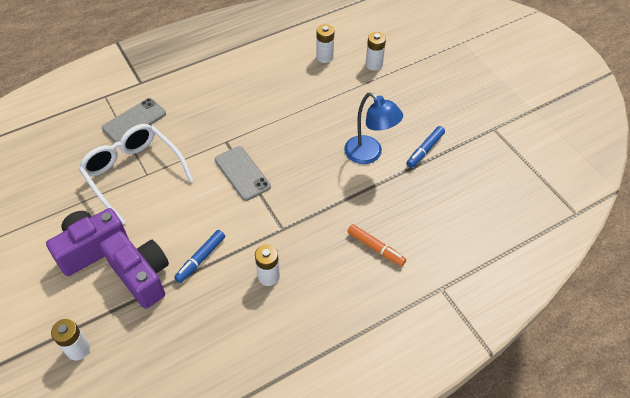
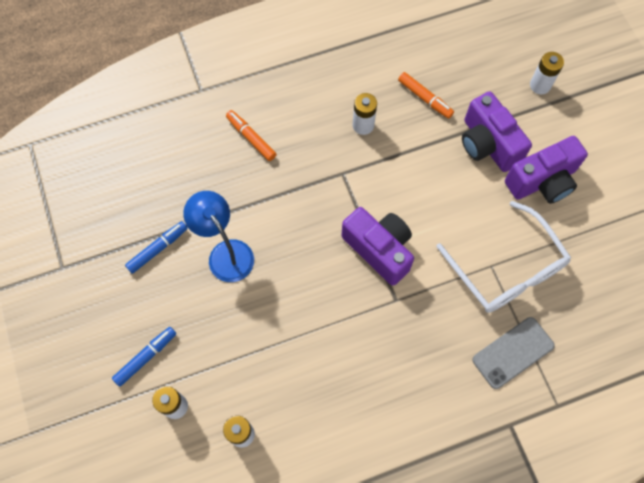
camera: 170 degrees left, 15 degrees up
(201, 259) = (429, 153): blue marker -> blue marker (146, 357)
(206, 315) = (425, 98): none -> orange marker
(242, 173) = (379, 249): grey phone -> purple camera

